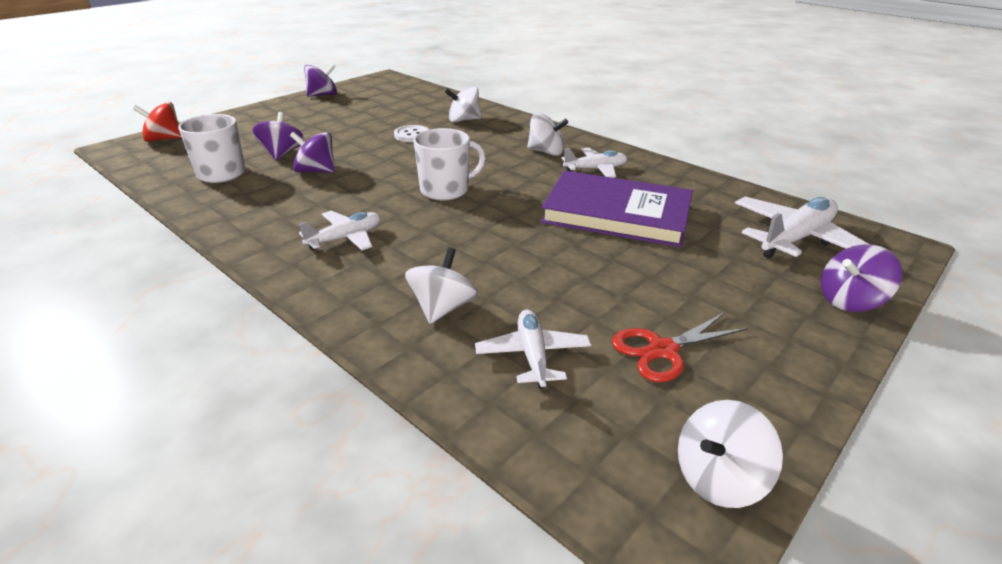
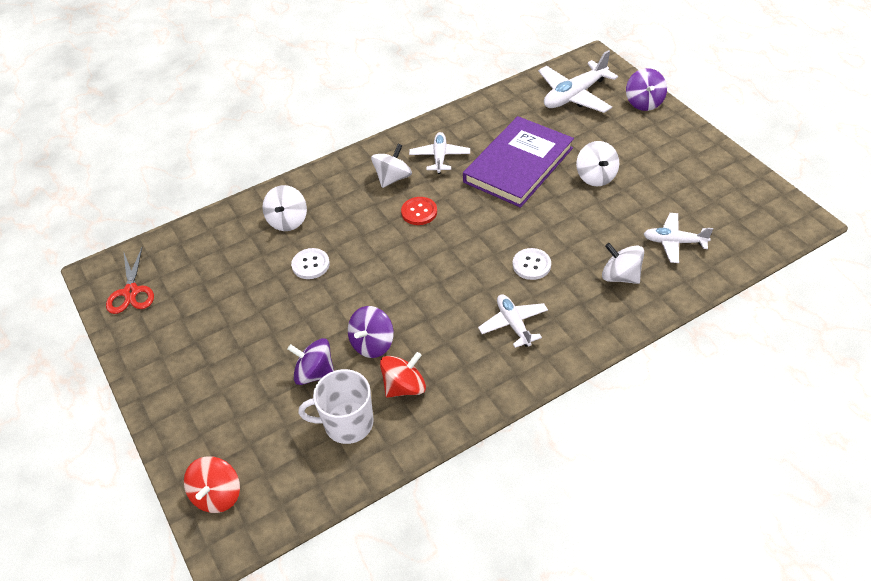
camera: 70 degrees left, 15 degrees up
(260, 191) = (404, 387): none -> red spinning top
(323, 95) = (135, 338): purple spinning top -> none
(444, 239) = (531, 265): none -> white button
(446, 190) = (447, 254): white mug -> none
(503, 169) = (419, 212): none -> red button
(663, 350) = (677, 188): red scissors -> red scissors (131, 292)
(718, 478) = (767, 198): white spinning top -> white spinning top (596, 176)
(796, 239) = (574, 95): white plane -> white plane turned 105 degrees counterclockwise

